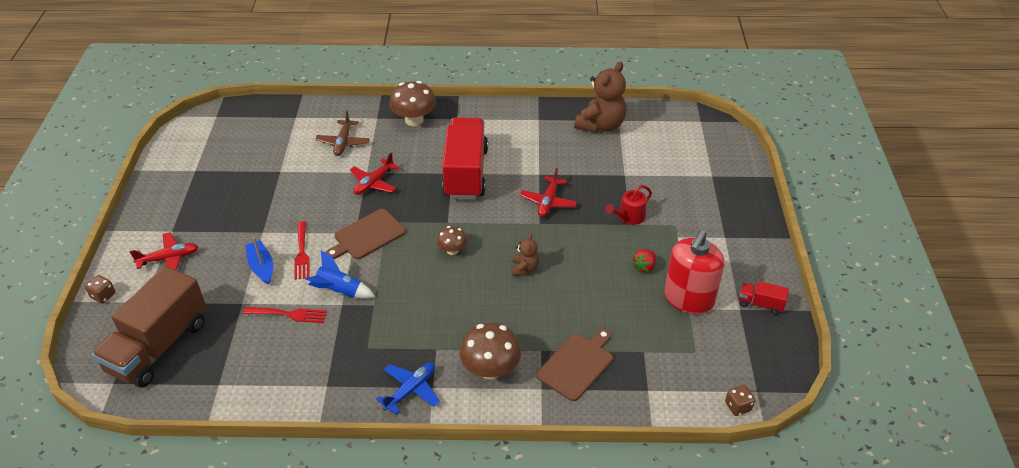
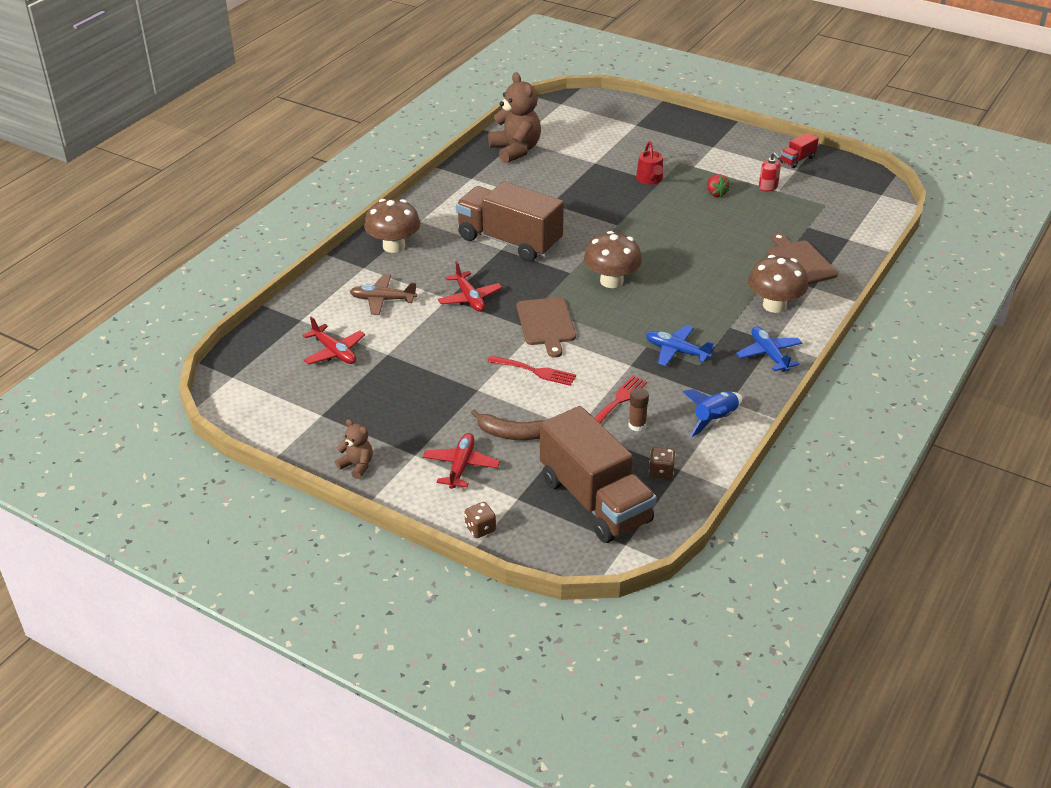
camera: 60 degrees left, 5 degrees down
(218, 270) = (512, 434): none -> brown banana
(261, 267) = (533, 403): blue boat -> none
(263, 337) = (637, 425): none -> brown glue stick
(339, 291) = (611, 361): blue rocket -> blue rocket (714, 419)
(343, 142) = (383, 300): brown plane -> brown plane turned 150 degrees clockwise
(377, 326) = (676, 351): none -> blue plane
(452, 250) = (611, 281): brown mushroom -> brown mushroom, size x1.76
(465, 173) = (509, 241): red truck -> brown truck
(524, 269) = (669, 251): brown teddy bear -> brown teddy bear (357, 465)
(548, 202) = (593, 211): red plane -> red plane (334, 352)
(688, 299) = (768, 187): red soap dispenser -> red soap dispenser, size x0.43
(738, 406) = (890, 207): brown dice -> brown dice (661, 472)

